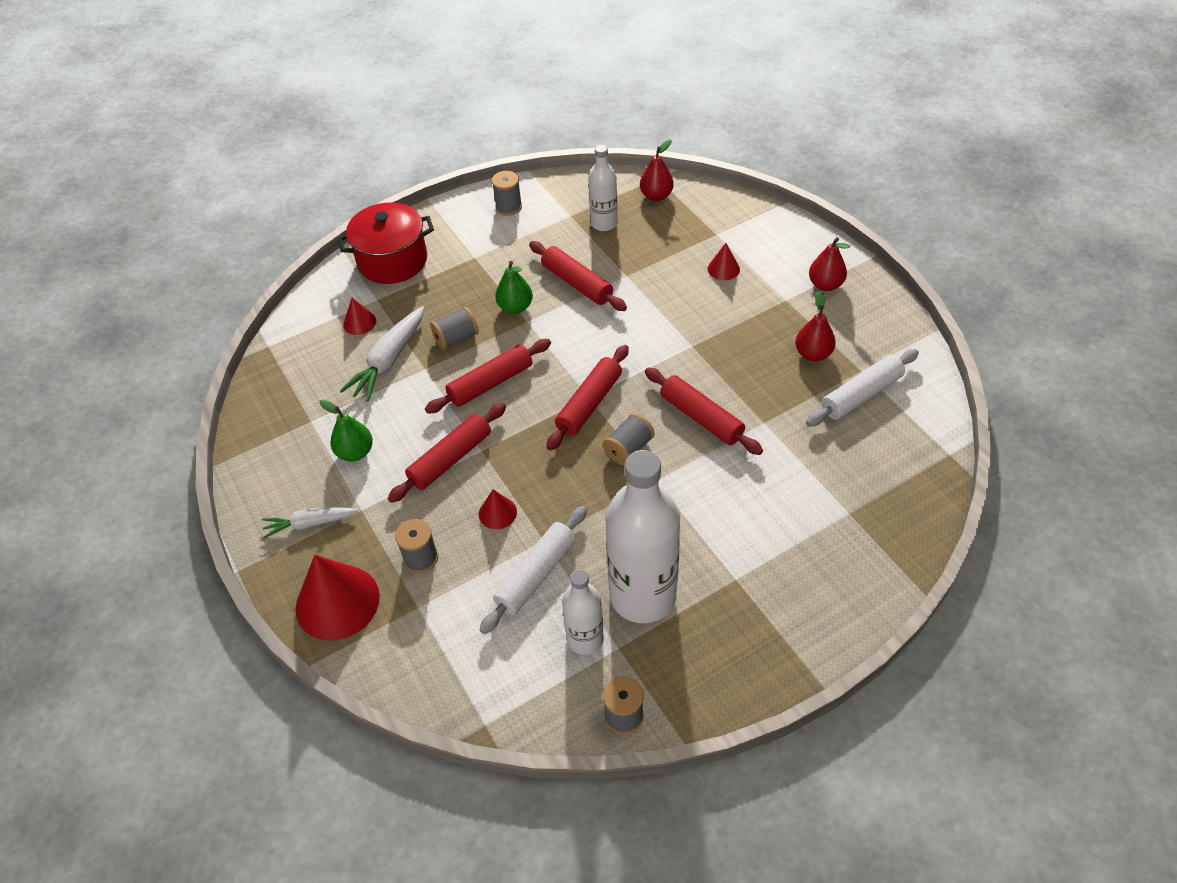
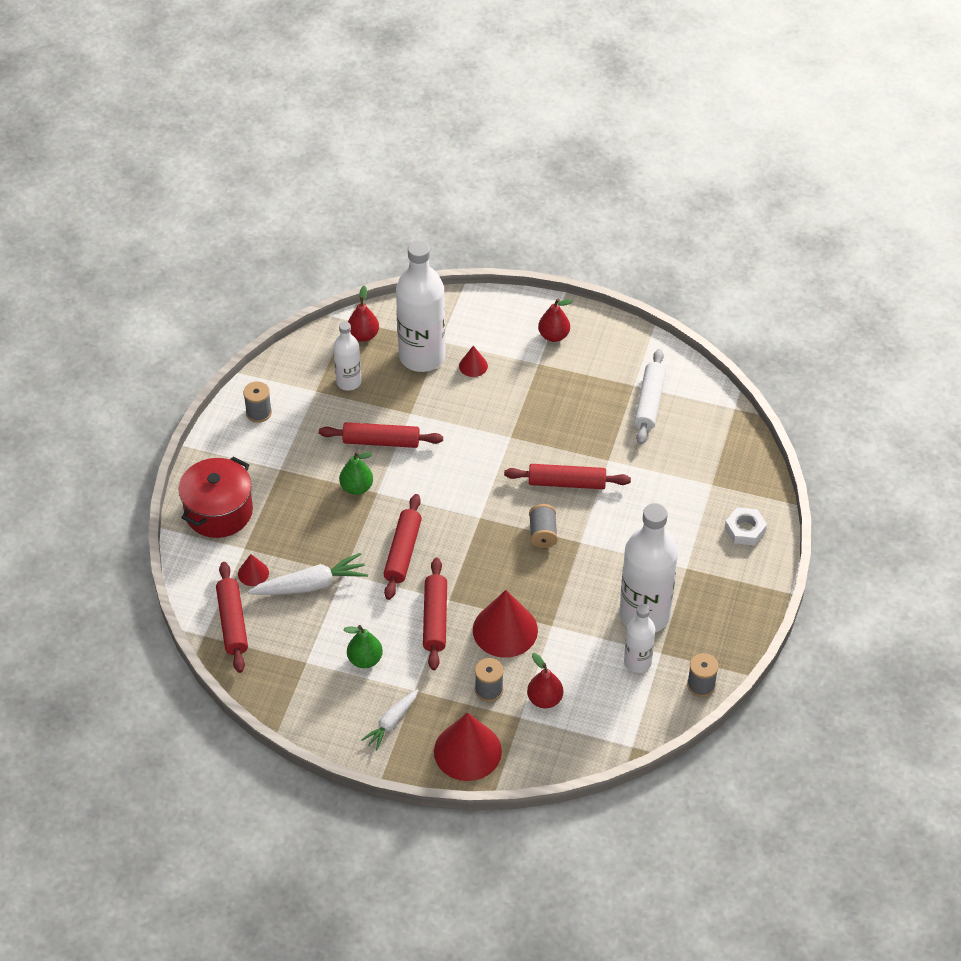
camera: 45 degrees left, 0 degrees up
(389, 360) = (310, 585): white carrot -> white carrot turned 90 degrees counterclockwise
(456, 338) = (340, 537): grey spool -> none
(497, 513) = (505, 630): red cone -> red cone, size x2.06
(536, 574) = (570, 648): white rolling pin -> none
(589, 404) = (485, 521): red rolling pin -> red rolling pin (233, 622)
(687, 237) = (422, 356): none -> white bottle
(813, 354) = (593, 392): red pear -> red pear (544, 699)
(840, 584) = (745, 530): none -> white nut

